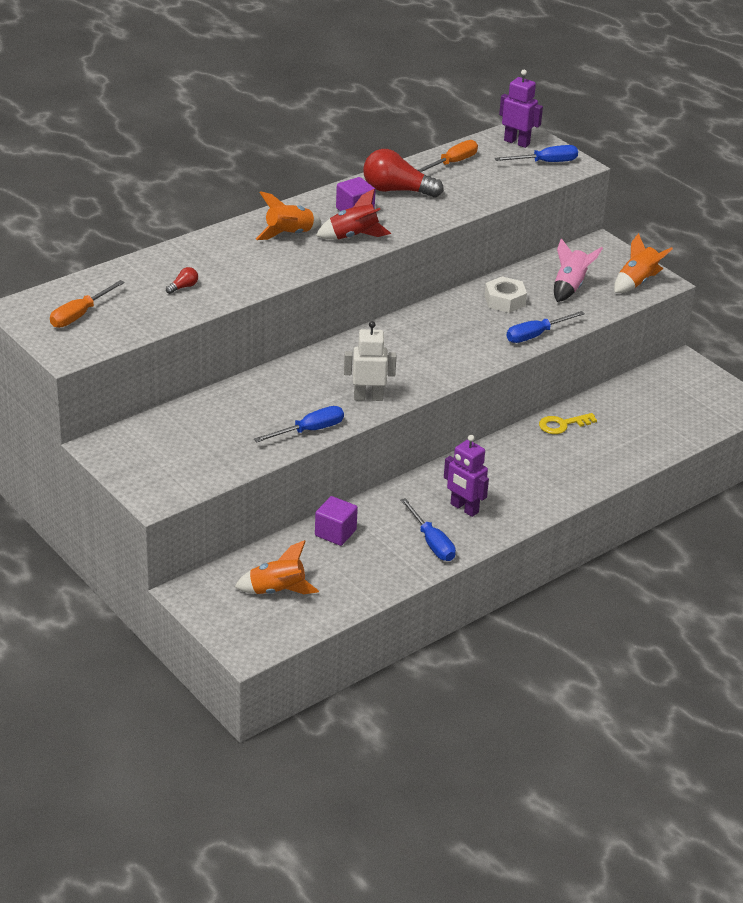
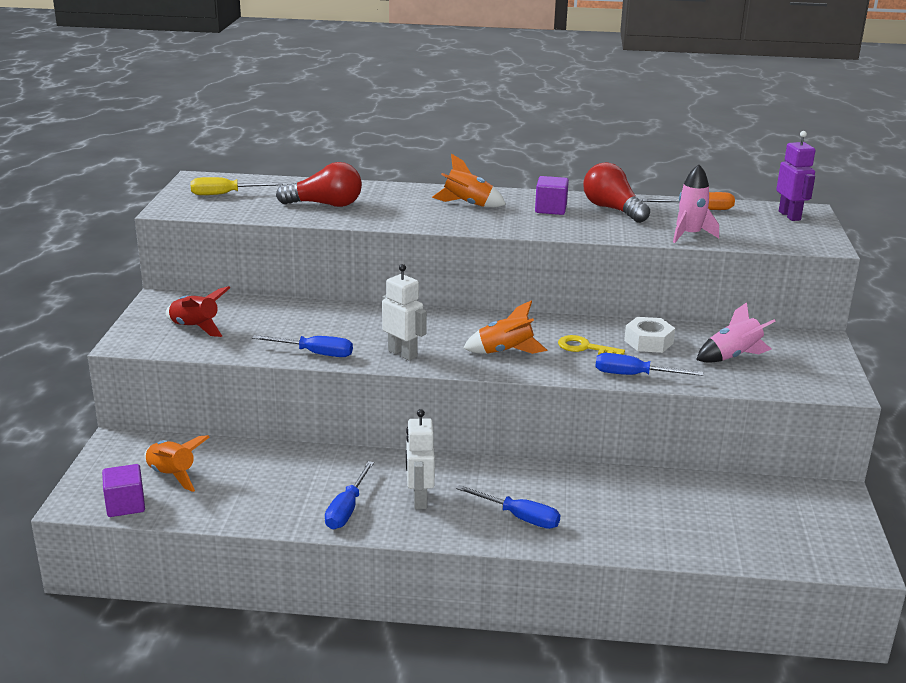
camera: 45 degrees right, 10 degrees down
(80, 315) = (225, 194): orange screwdriver -> yellow screwdriver
(183, 287) = (325, 205): red light bulb -> red light bulb, size x2.36
(335, 533) = (287, 461): purple cube -> purple cube (125, 505)
(353, 236) = (516, 222): red rocket -> red rocket (195, 328)
(464, 508) = (419, 499): purple robot -> white robot
(484, 194) = (689, 235): none -> pink rocket
(546, 162) = (794, 235): blue screwdriver -> blue screwdriver (519, 517)
(562, 425) = (621, 484): yellow key -> yellow key (584, 348)
(637, 282) = (814, 379): orange rocket -> orange rocket (505, 352)

